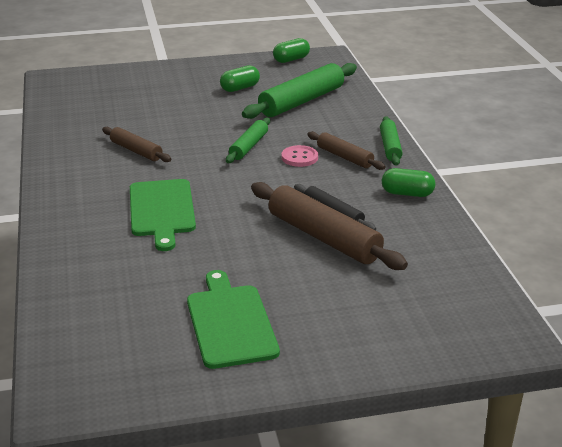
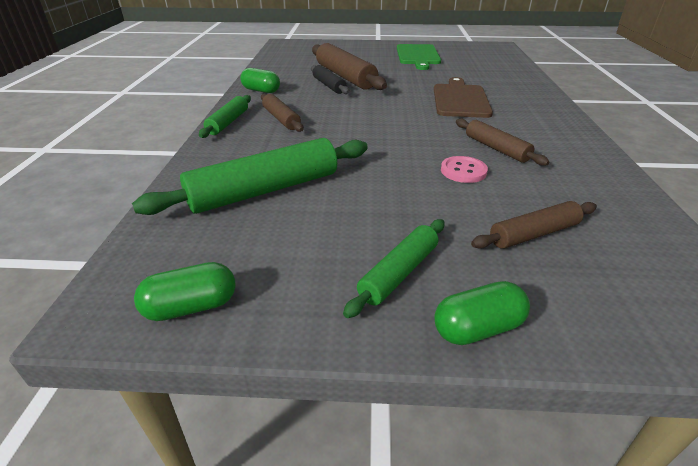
camera: 165 degrees left, 5 degrees up
(130, 99) = (533, 234): none -> brown rolling pin
(161, 210) = (460, 99): green cutting board -> brown cutting board
(240, 88) = (341, 232): green capsule -> green capsule (477, 328)
(249, 146) = (369, 139): green rolling pin -> green rolling pin (398, 273)
(299, 157) = (324, 123): pink button -> pink button (463, 171)

